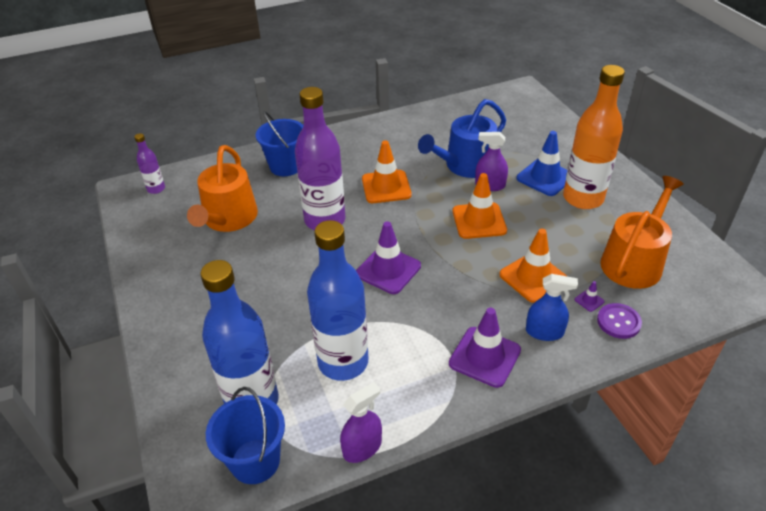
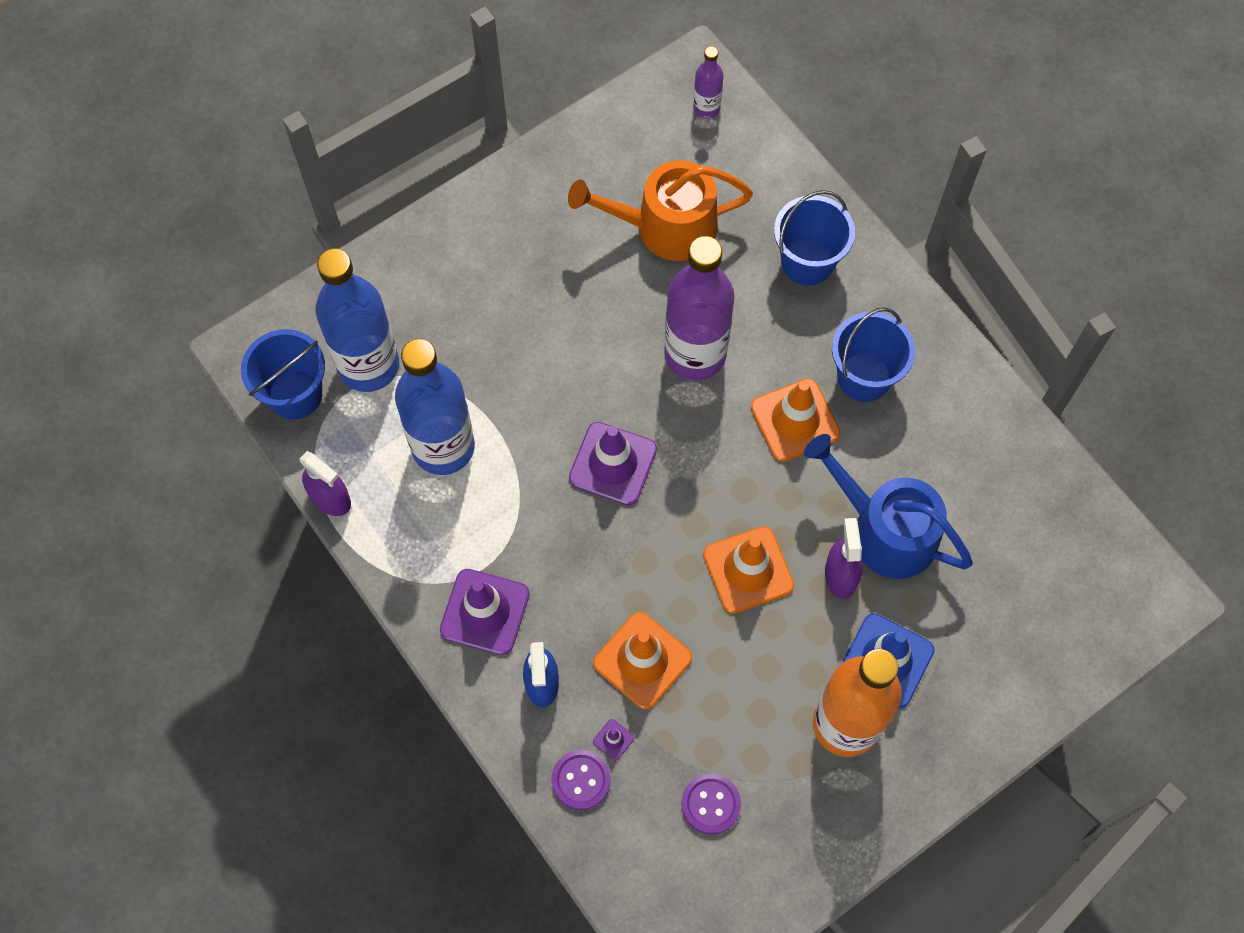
camera: 75 degrees right, 25 degrees up
(369, 158) = (864, 377): none -> blue bucket
(634, 261) = (710, 804): orange watering can -> purple button

